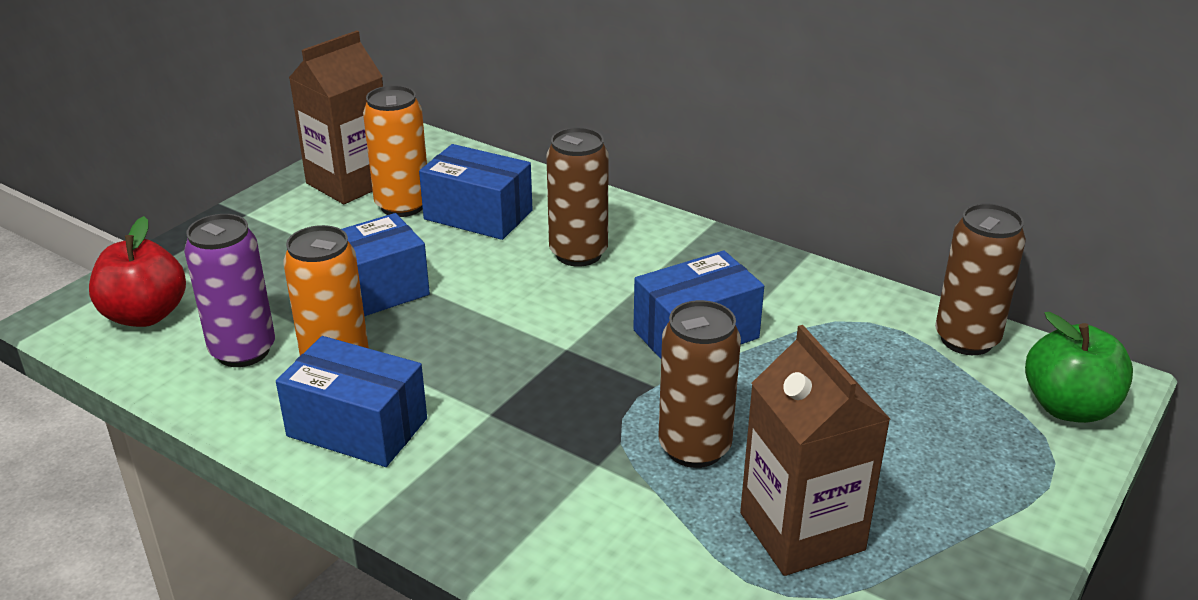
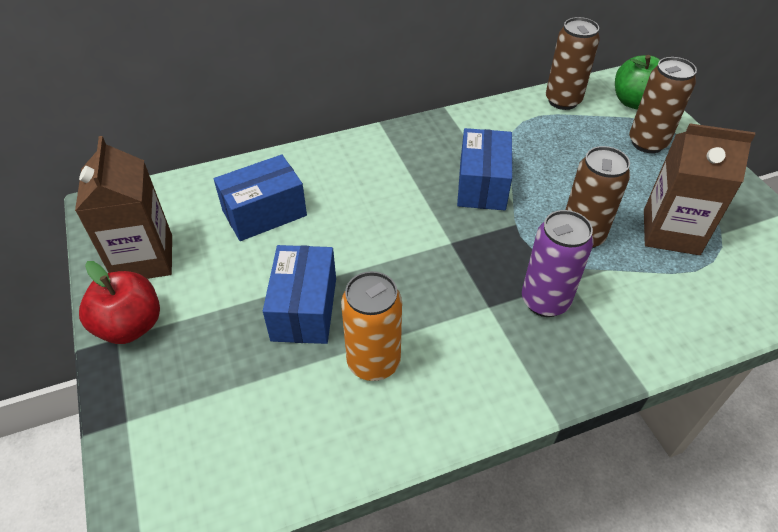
camera: 55 degrees left, 15 degrees up
(145, 315) = (199, 461): red apple -> red apple (130, 326)
(243, 351) = (310, 412): purple can -> purple can (545, 301)
(357, 427) = (454, 380): blue box -> none
(402, 206) = (209, 244): orange can -> none
(578, 253) = (357, 190): brown can -> brown can (647, 143)

